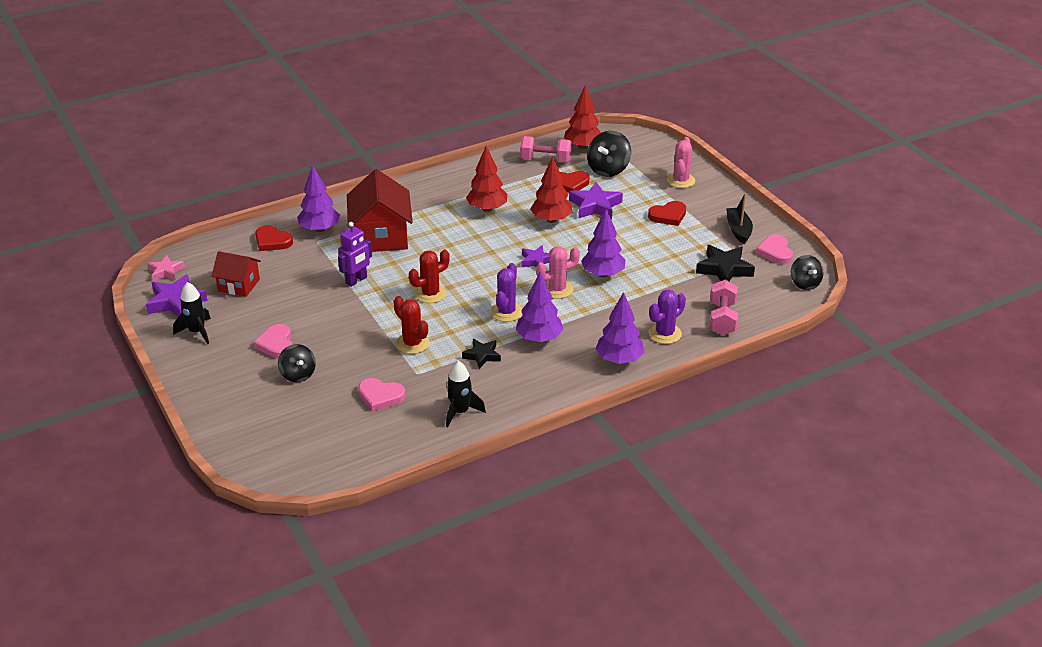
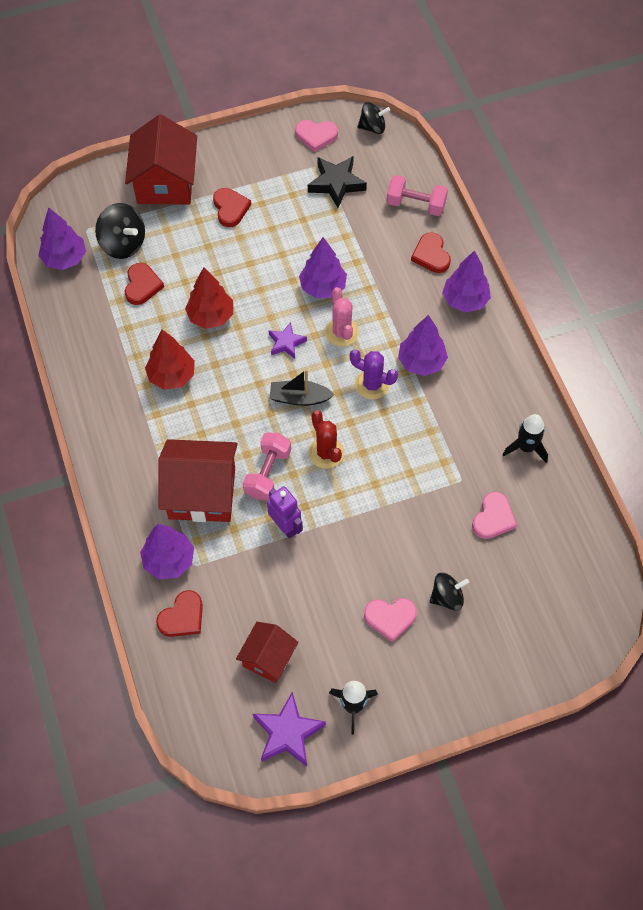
camera: 80 degrees left, 25 degrees up
(166, 271) = (220, 747): pink star -> none
(412, 343) = (411, 479): red cactus -> none
(482, 356) = (441, 417): black star -> none
(545, 160) = (83, 301): pink dumbbell -> pink dumbbell (267, 473)
(583, 146) = (65, 259): red tree -> purple tree
(595, 206) = (194, 270): purple star -> none
(665, 334) = (431, 255): purple cactus -> red heart
(680, 180) = (165, 183): pink cactus -> red house
(738, 230) = (272, 156): black boat -> black boat (299, 398)

